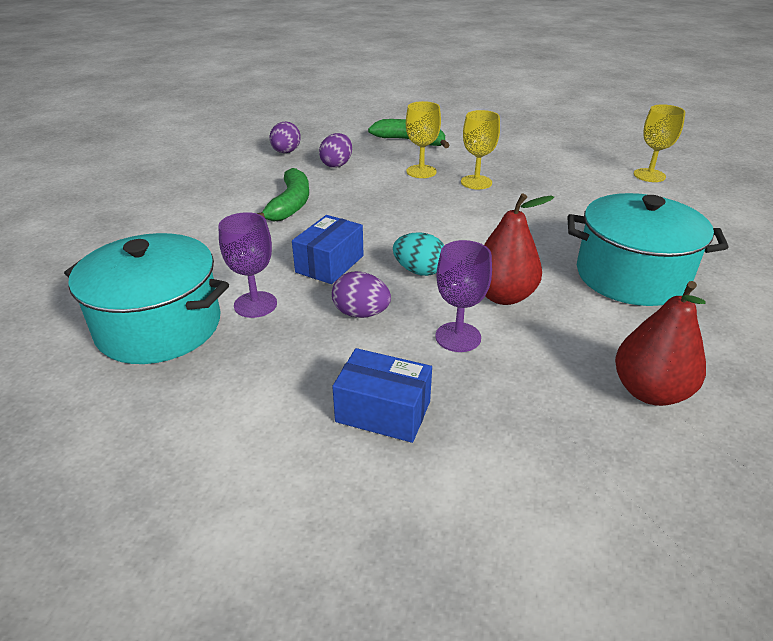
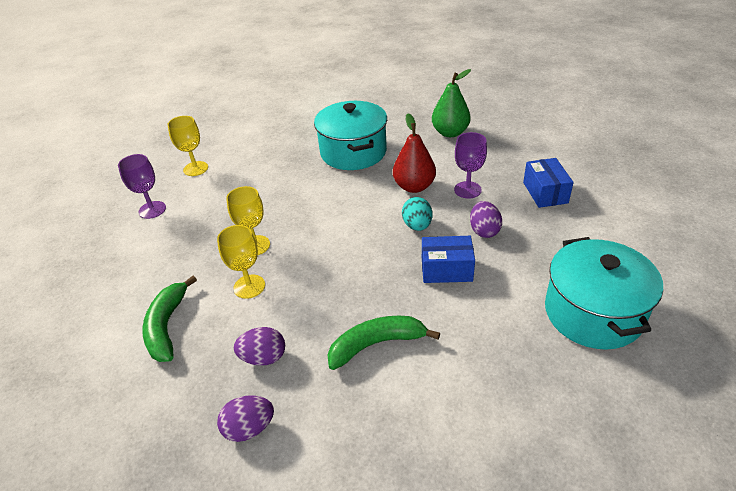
camera: 115 degrees left, 5 degrees up
(255, 304) = (524, 280): purple goblet -> purple goblet (152, 210)
(649, 391) = (450, 133): red pear -> green pear

